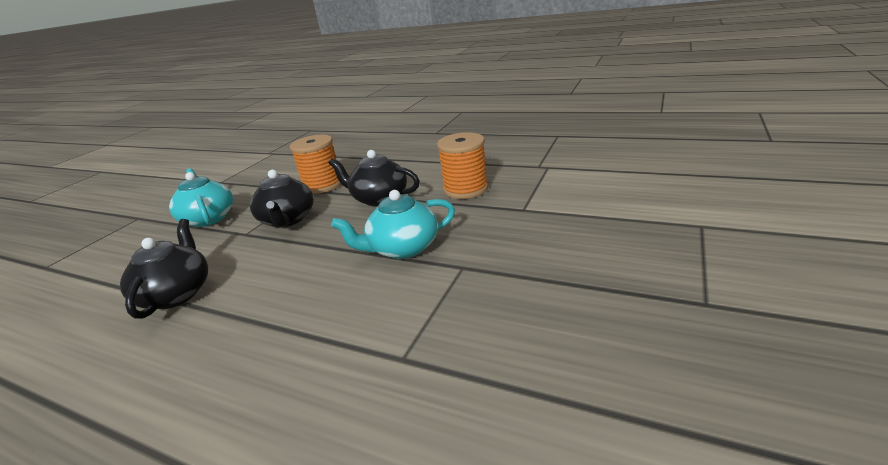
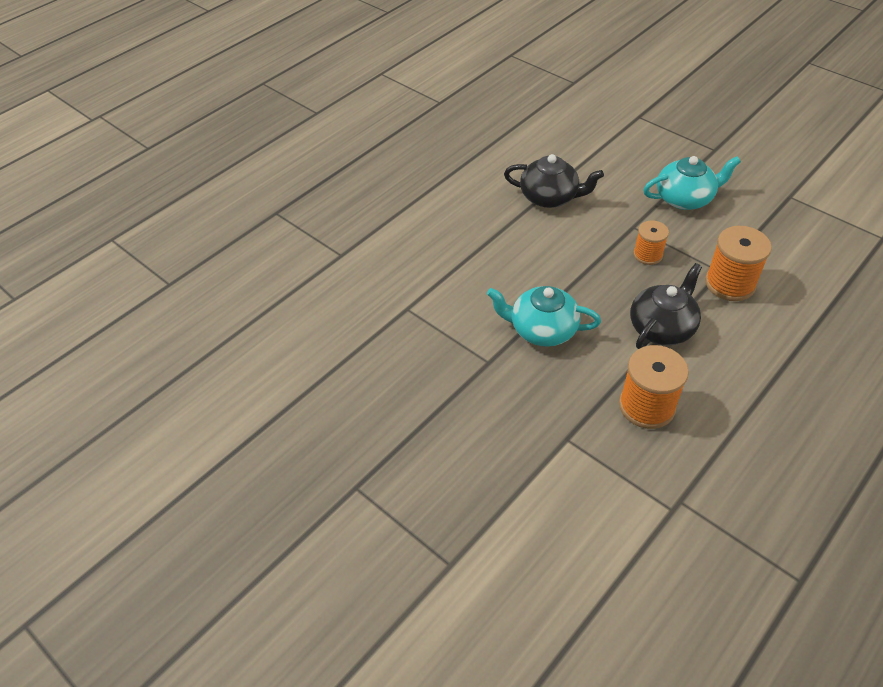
camera: 105 degrees right, 20 degrees up
(287, 220) = (647, 255): black teapot -> orange spool
(402, 248) = (542, 330): turquoise teapot -> turquoise teapot turned 75 degrees counterclockwise

